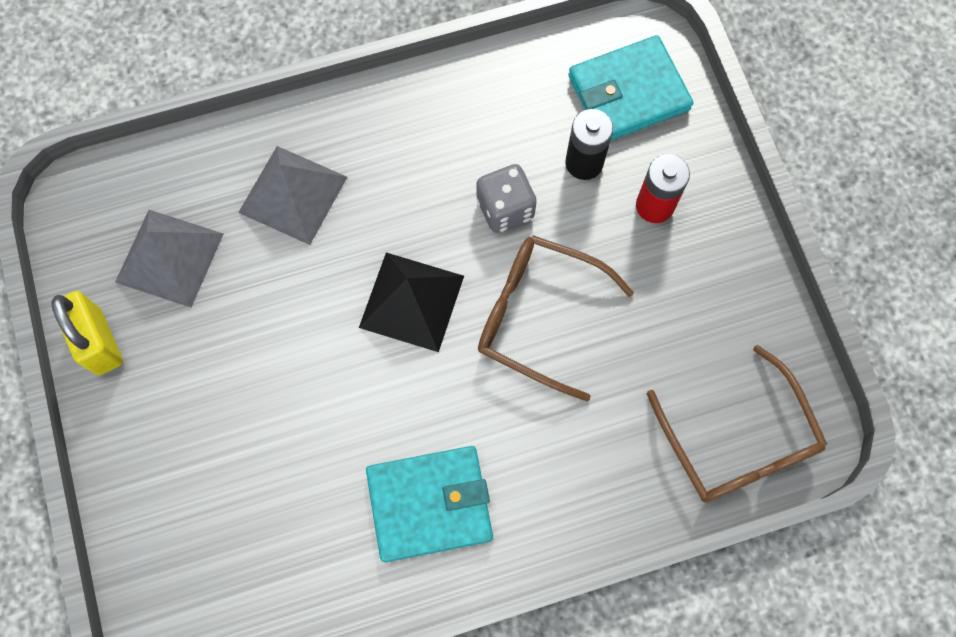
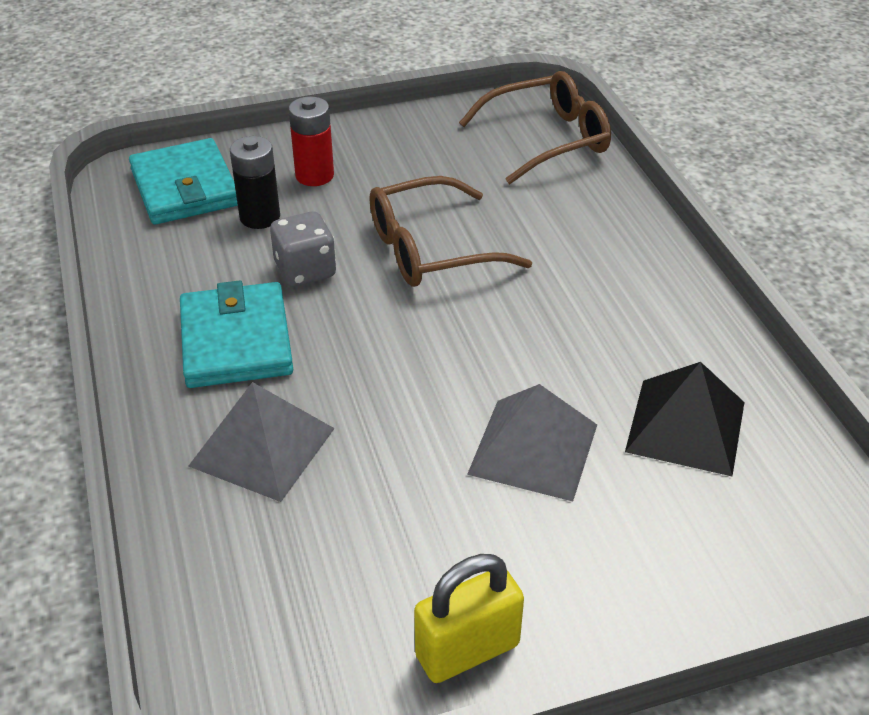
camera: 90 degrees left, 30 degrees down
(169, 257) = (341, 574): grey pyramid -> grey pyramid (533, 448)
(411, 301) = (412, 339): black pyramid -> black pyramid (686, 426)
(430, 504) = (639, 323): turquoise wallet -> turquoise wallet (236, 341)
(537, 316) = (429, 250): brown glasses -> brown glasses turned 45 degrees clockwise

